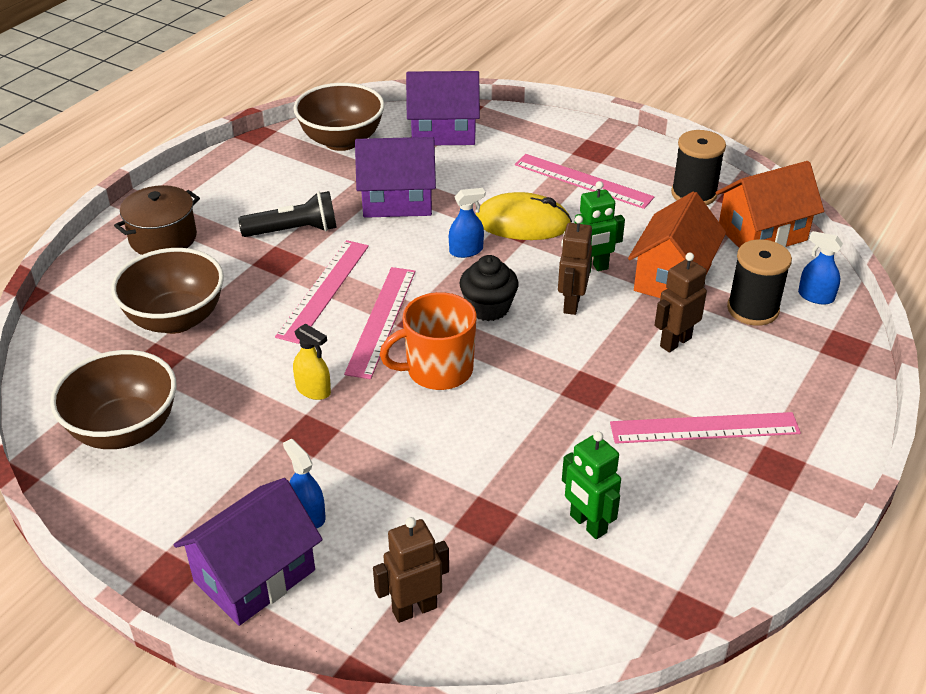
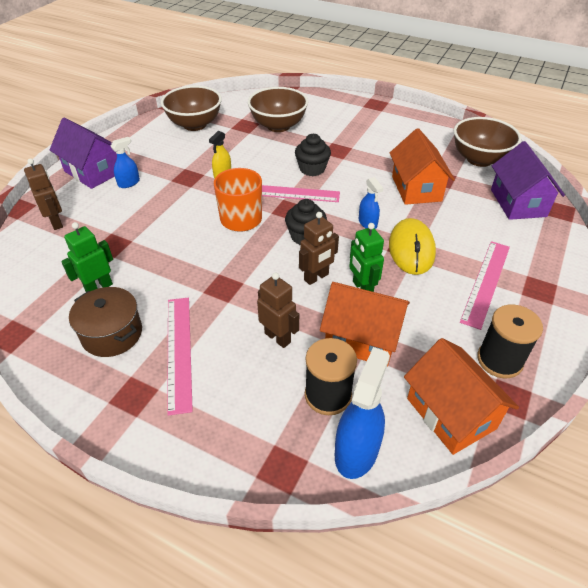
camera: 85 degrees right, 5 degrees up
(163, 238) = (348, 112): brown pot -> brown pot (112, 334)
(294, 230) = (369, 152): black flashlight -> none
(324, 290) = (312, 169): pink ruler -> black cupcake
(397, 201) = (416, 188): purple house -> orange house
(571, 304) = (316, 277): brown robot -> brown robot turned 135 degrees clockwise
(815, 296) = (356, 451): blue spray bottle -> blue spray bottle, size x1.74

